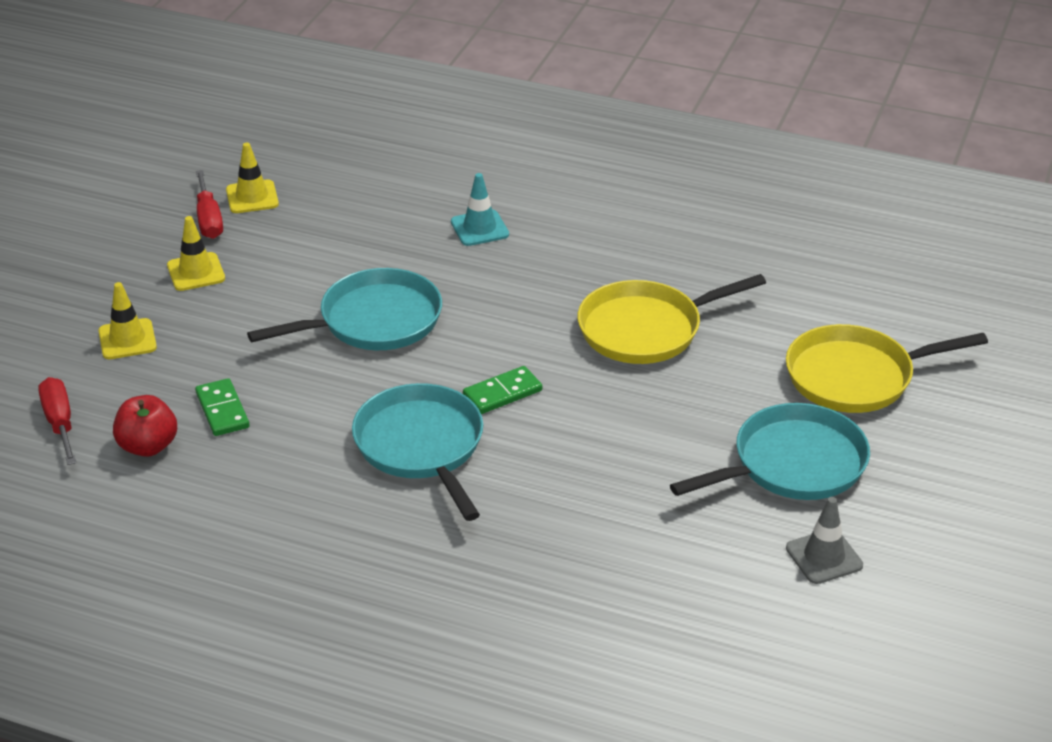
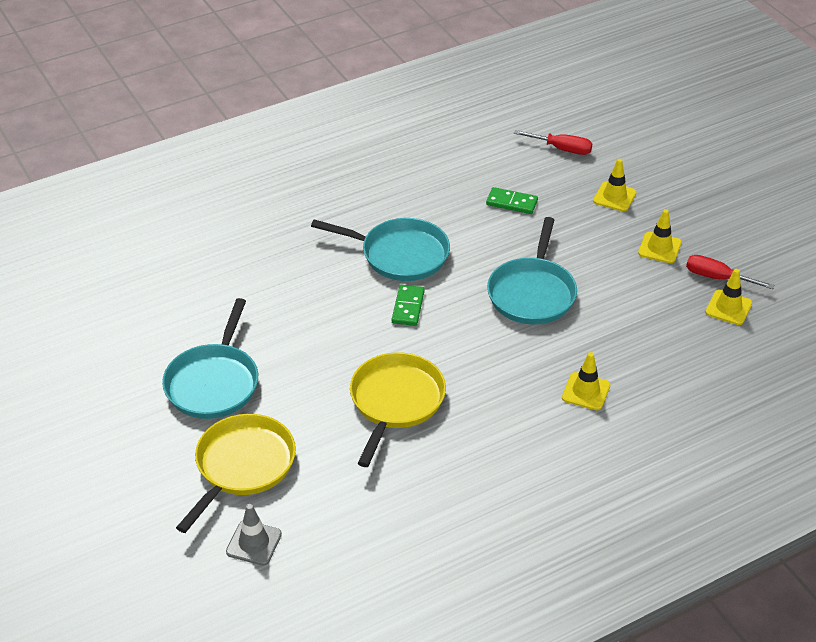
camera: 130 degrees right, 5 degrees up
(148, 446) = (509, 168): red apple -> none
(479, 228) = (586, 391): turquoise traffic cone -> yellow traffic cone
(824, 557) = (142, 346): grey traffic cone -> grey traffic cone (254, 543)

